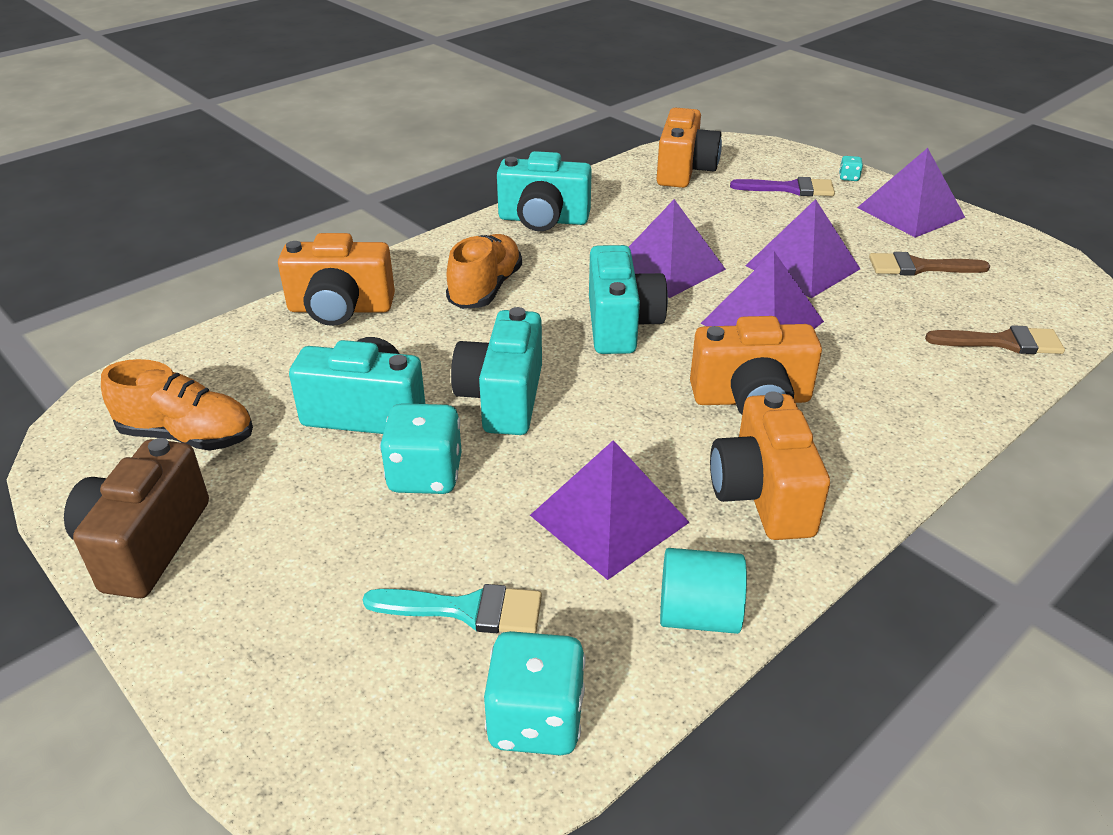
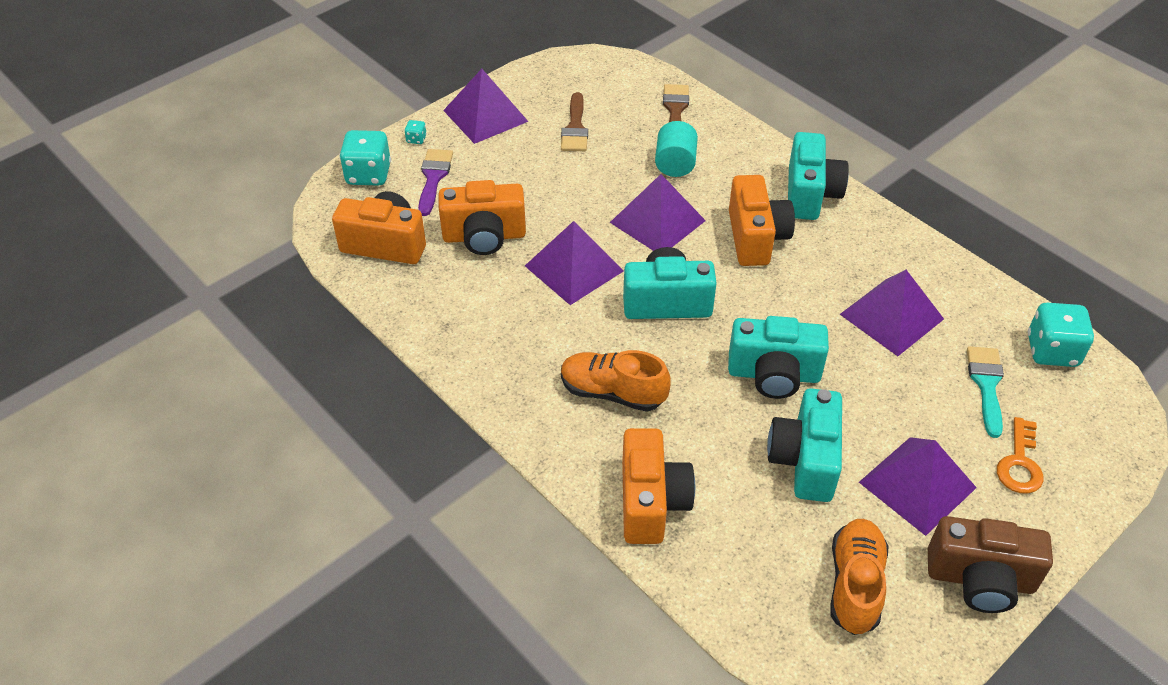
camera: 90 degrees left, 10 degrees up
(311, 622) = (1019, 463): none -> orange key
(425, 475) = (870, 416): turquoise dice -> turquoise dice (368, 174)
(543, 220) = (481, 352): turquoise camera -> turquoise camera (810, 194)
(698, 615) = (960, 281): turquoise cylinder -> turquoise cylinder (675, 164)
(762, 495) = (853, 243): orange camera -> orange camera (484, 236)
(802, 267) = (574, 189): purple pyramid -> purple pyramid (917, 485)

